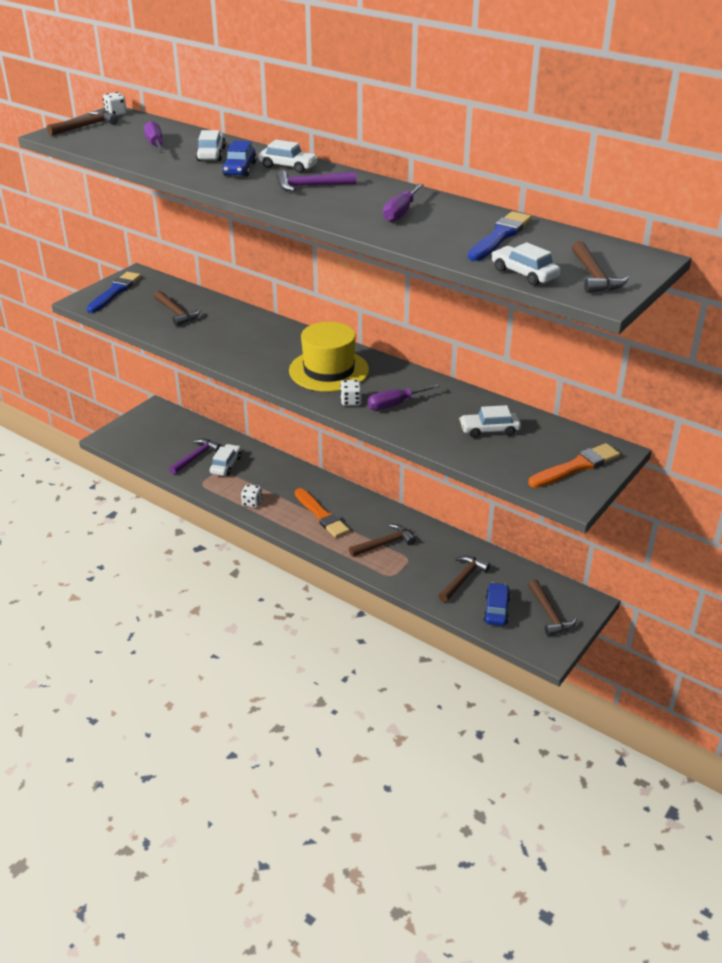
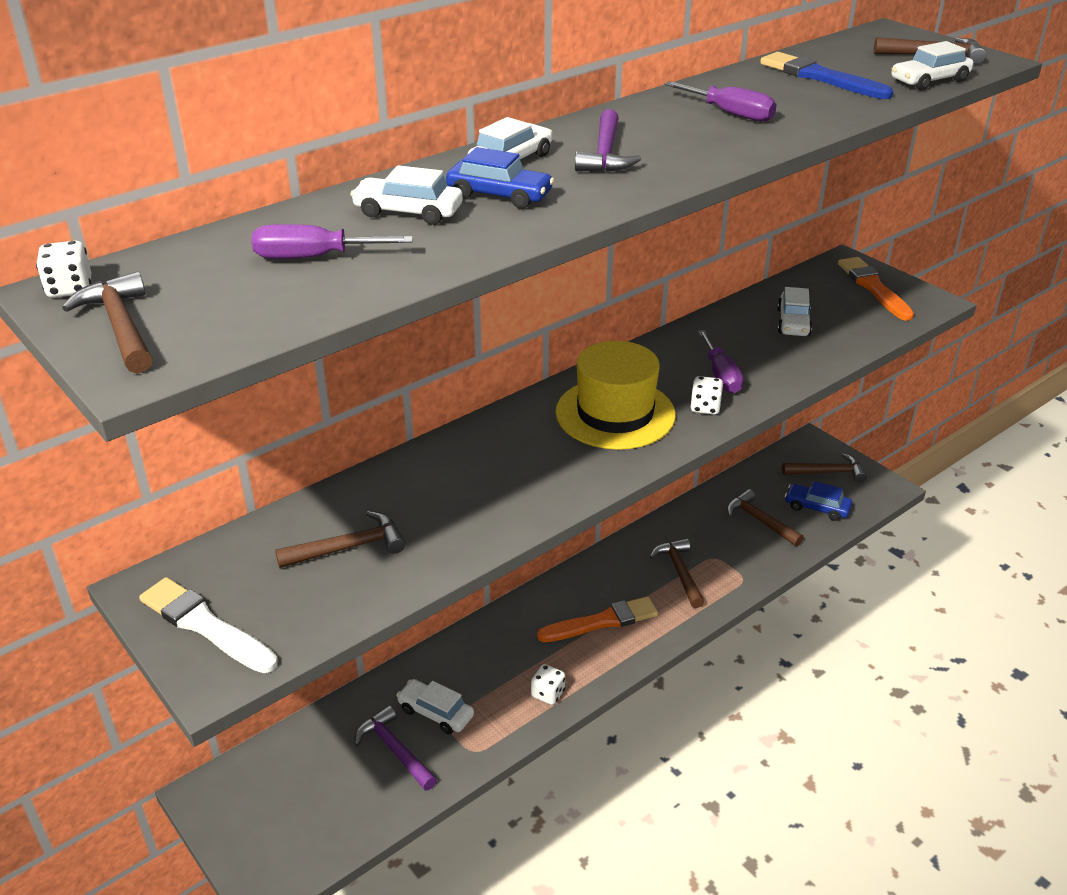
camera: 75 degrees left, 0 degrees up
(115, 292) = (205, 625): blue brush -> white brush

